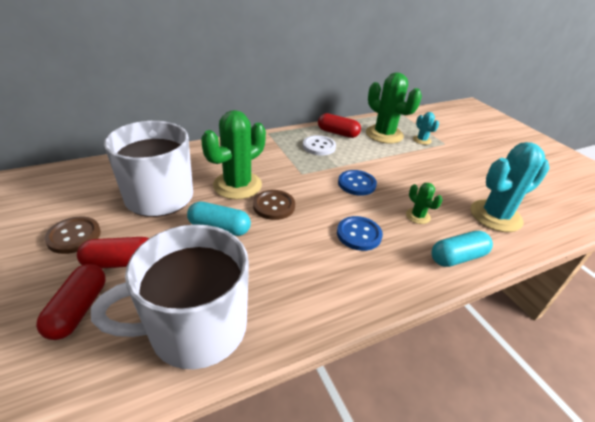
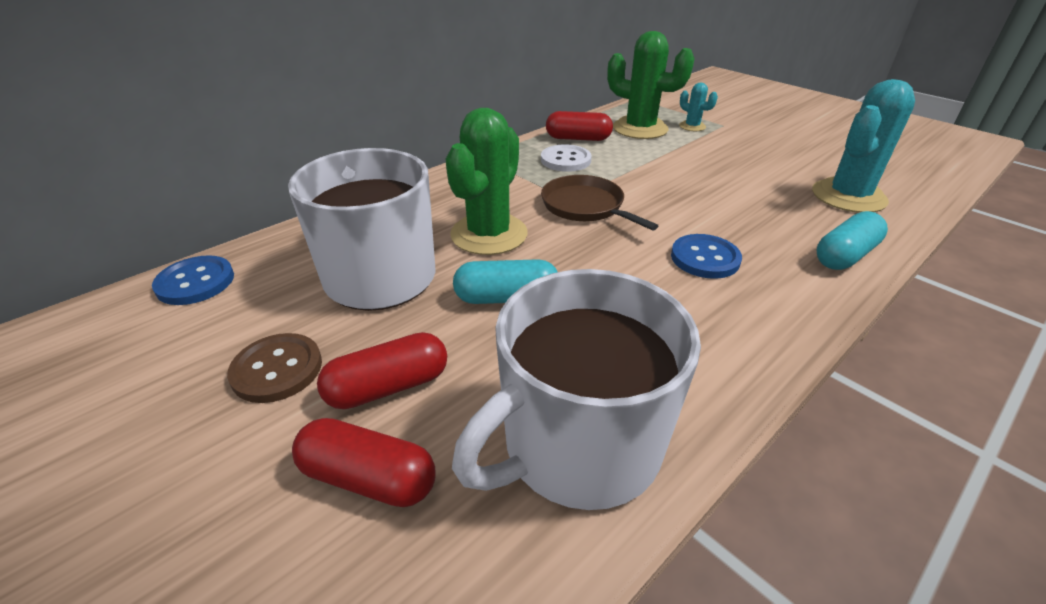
camera: 15 degrees left, 0 degrees up
(78, 309) = (368, 478): red capsule -> red capsule turned 60 degrees counterclockwise
(274, 206) = (563, 249): brown button -> none
(308, 181) = (585, 206): none -> brown pan
(356, 184) = (652, 196): blue button -> blue button (195, 282)
(418, 216) = (759, 218): green cactus -> none

